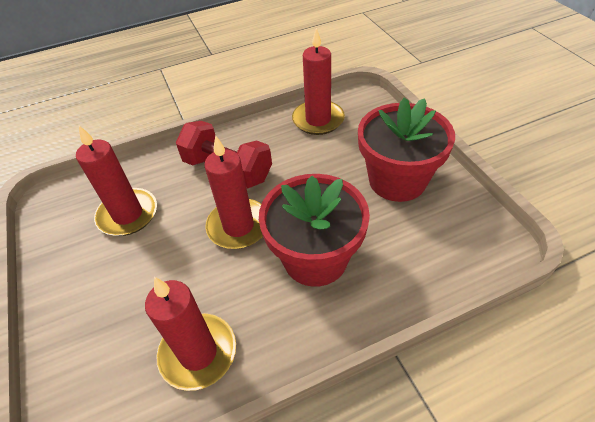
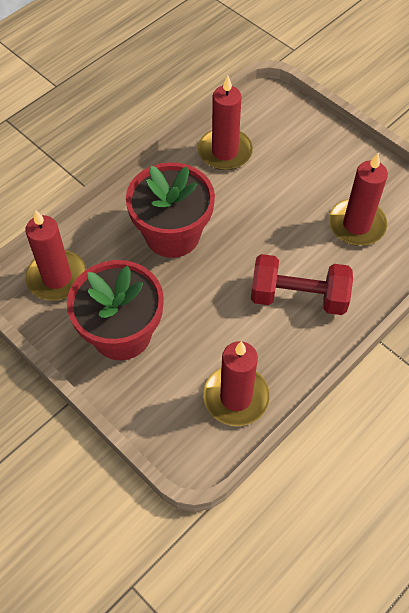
camera: 155 degrees right, 10 degrees up
(238, 226) = (251, 242): red candle -> red candle (57, 277)

